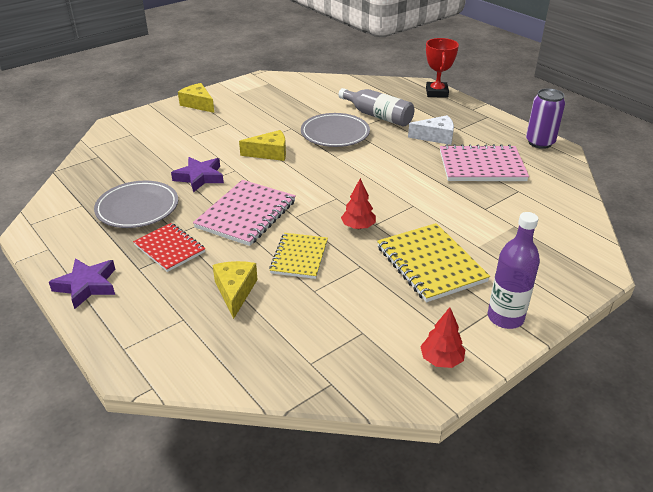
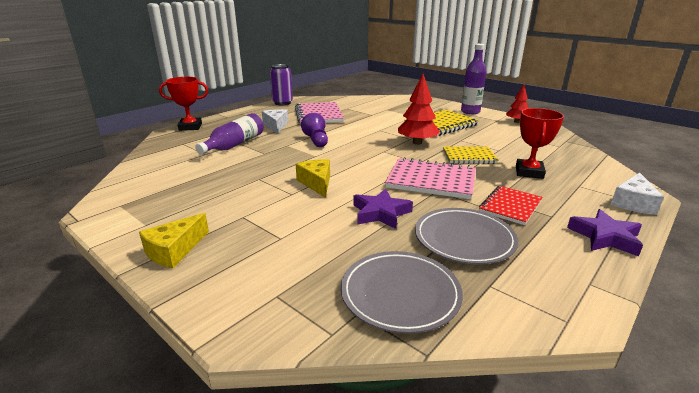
camera: 100 degrees left, 10 degrees down
(123, 343) = (633, 203): none -> white cheese
(235, 291) = (529, 172): yellow cheese -> red trophy
(335, 134) = (271, 158): grey plate -> grey plate (400, 294)
(358, 227) = (417, 142): red tree -> red tree, size x1.59
(378, 116) = (235, 145): grey bottle -> purple bottle
(380, 159) = (316, 141): none -> purple pawn

